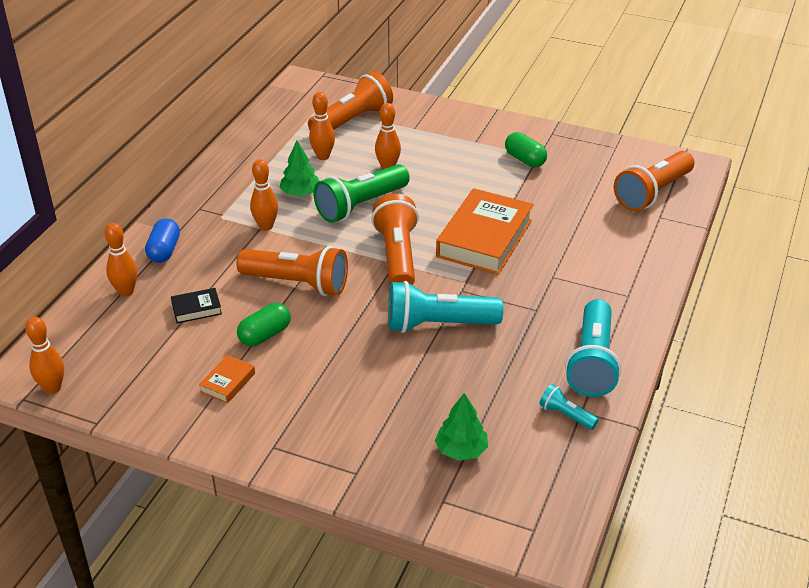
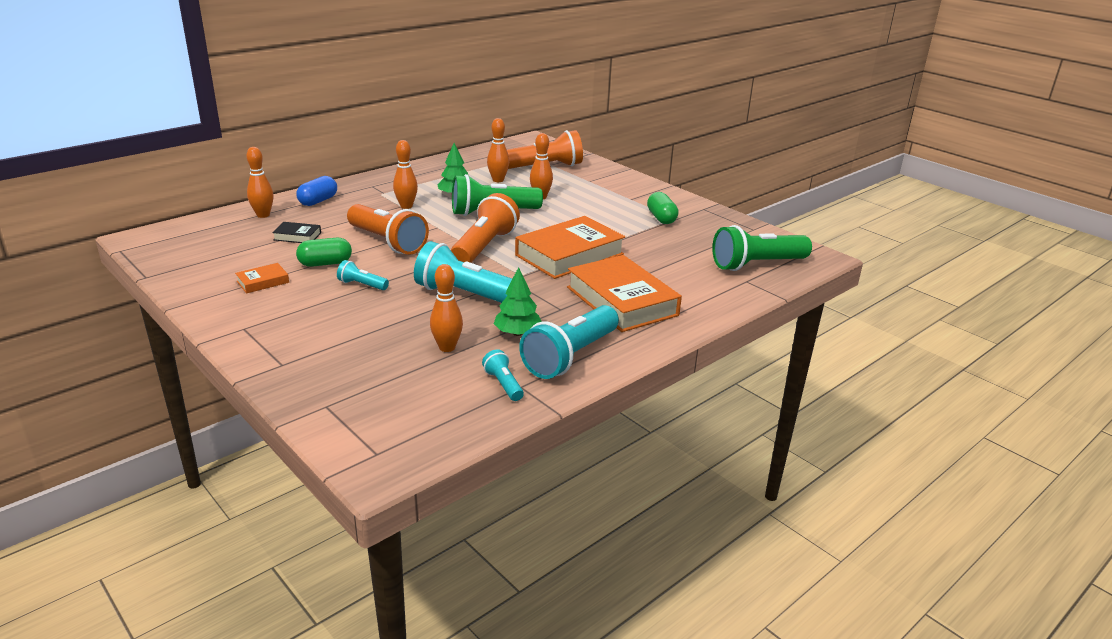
camera: 25 degrees right, 10 degrees down
(52, 388) = (145, 250): orange bowling pin -> orange bowling pin (447, 347)
(330, 349) = (362, 285): none -> turquoise flashlight
(461, 450) = (384, 378): green tree -> green tree (517, 333)
(579, 280) = (621, 301): none -> orange book
(652, 193) = (757, 264): orange flashlight -> green flashlight

